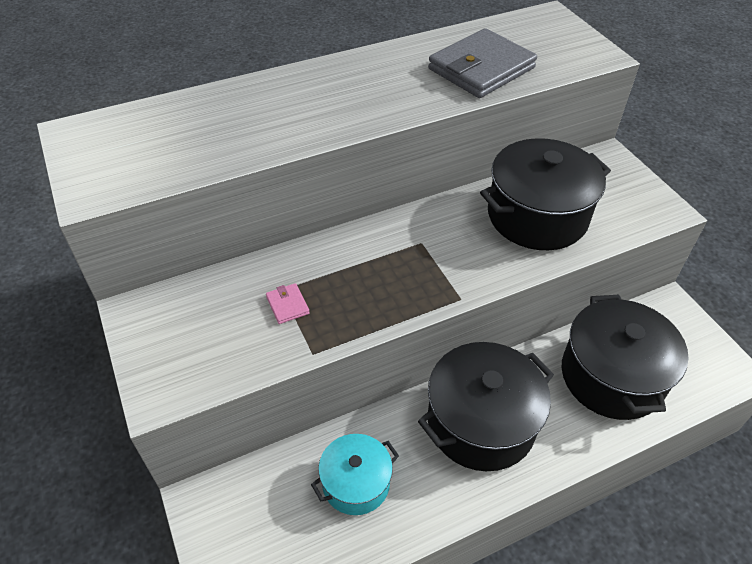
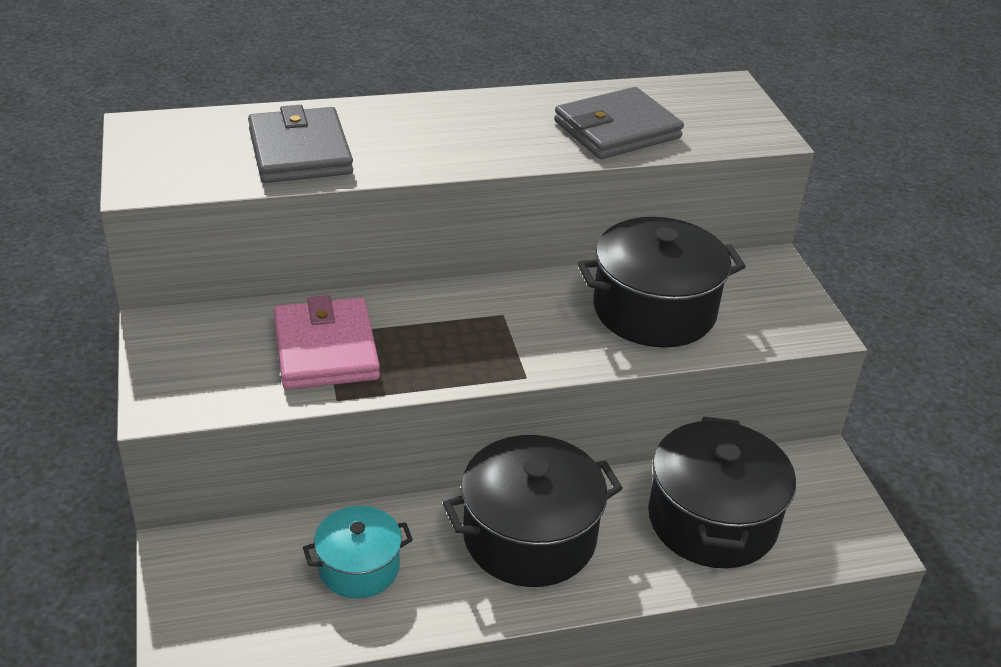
camera: 10 degrees right, 10 degrees down
(225, 133) = (300, 152): none -> grey wallet
(287, 305) = (325, 349): pink wallet -> pink wallet, size x2.46

